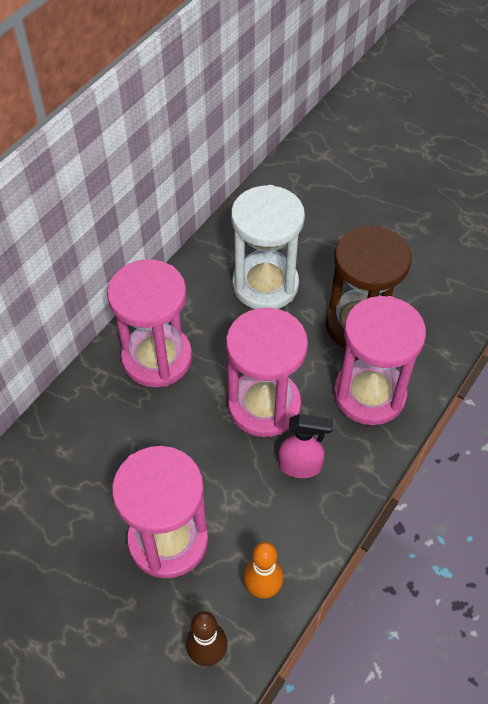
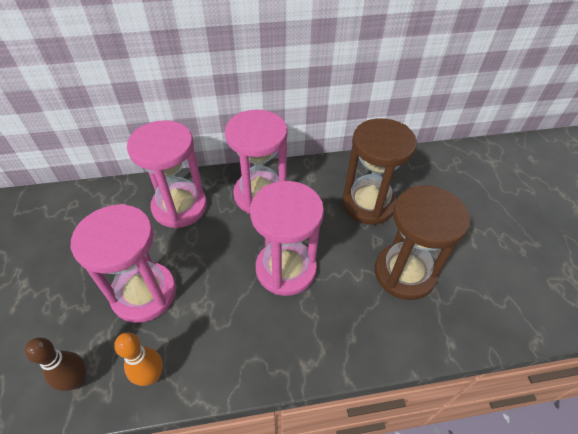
camera: 45 degrees right, 5 degrees down
(265, 285) = (368, 204): white hourglass -> brown hourglass
(300, 466) = (263, 325): pink spray bottle -> none
(369, 394) = (361, 322): pink hourglass -> pink hourglass (180, 207)

